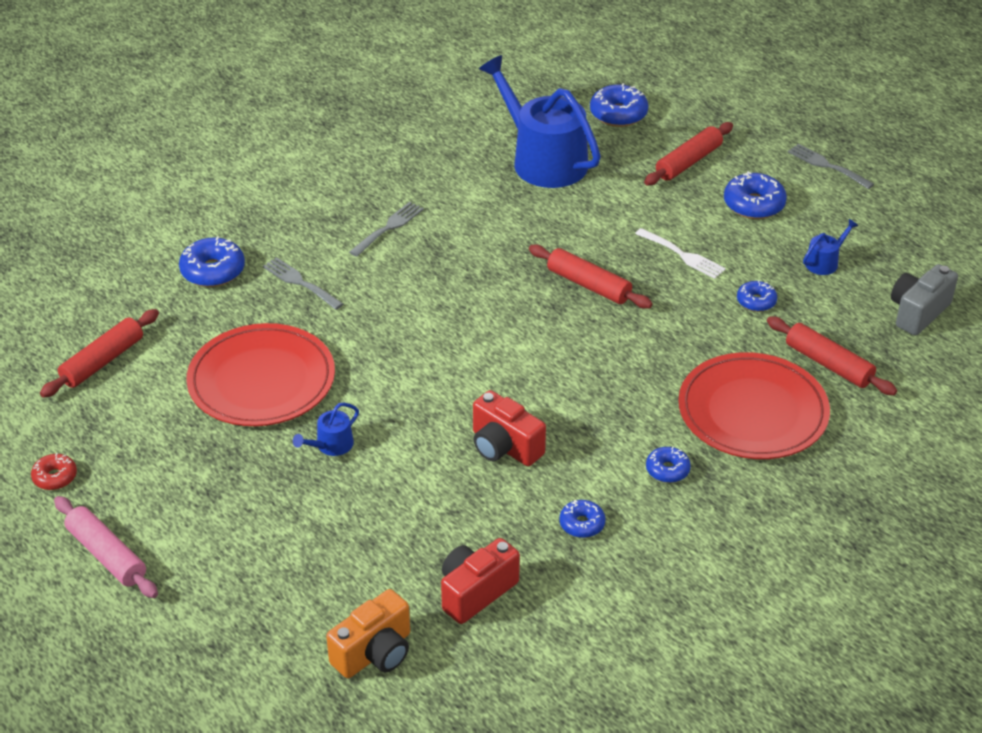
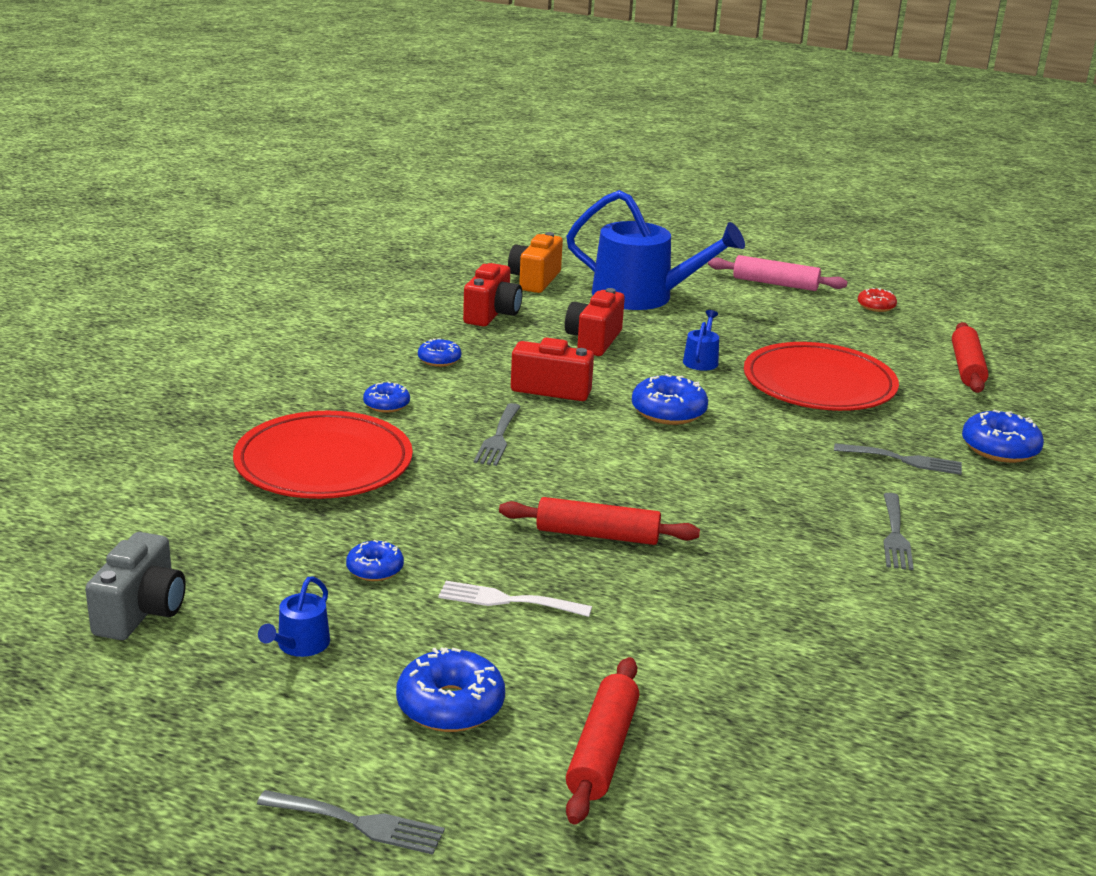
camera: 150 degrees right, 15 degrees down
(406, 509) = (593, 341): none -> red camera
(543, 160) = (820, 683): blue watering can -> blue watering can (642, 296)
(595, 399) = (498, 438): none -> grey fork
(618, 114) = (795, 812): blue donut -> blue donut (668, 412)
(828, 364) = (251, 524): red rolling pin -> none

